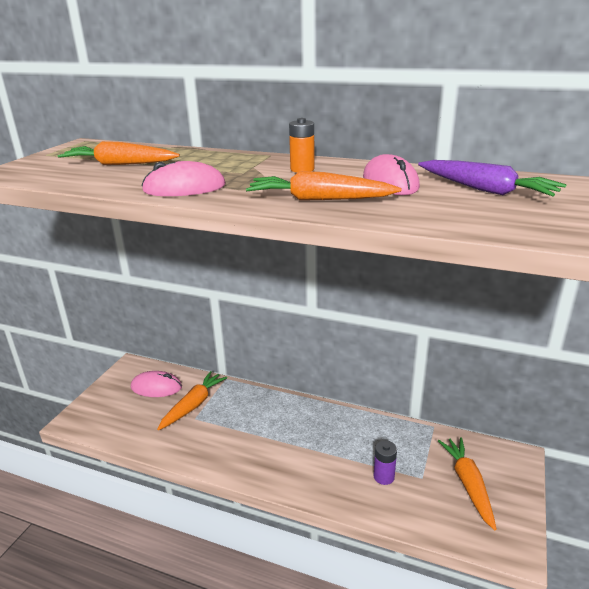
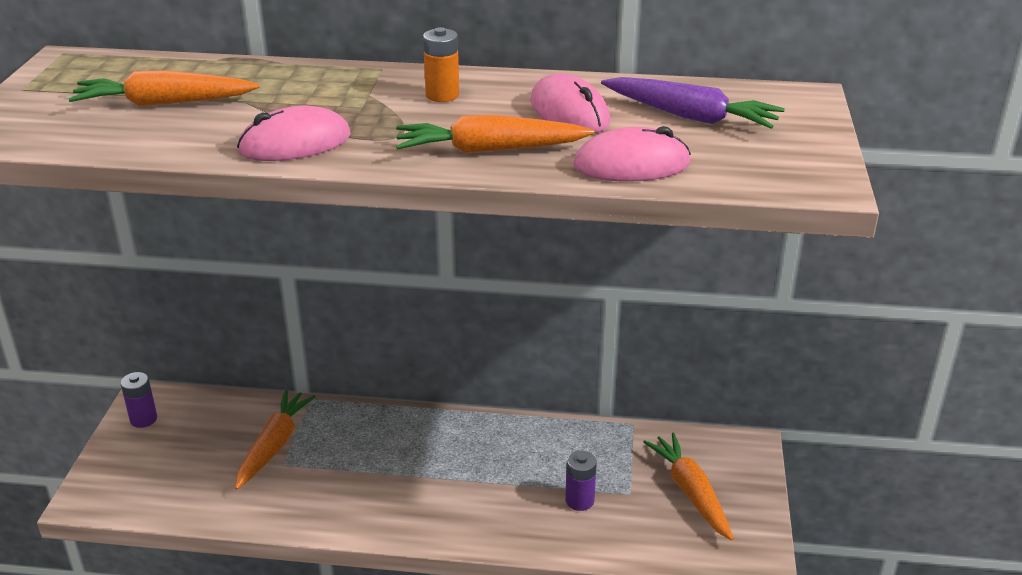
camera: 15 degrees left, 5 degrees up
(124, 377) = (143, 419): none -> purple battery
(156, 387) = (203, 427): pink mouse -> pink mouse (631, 165)

